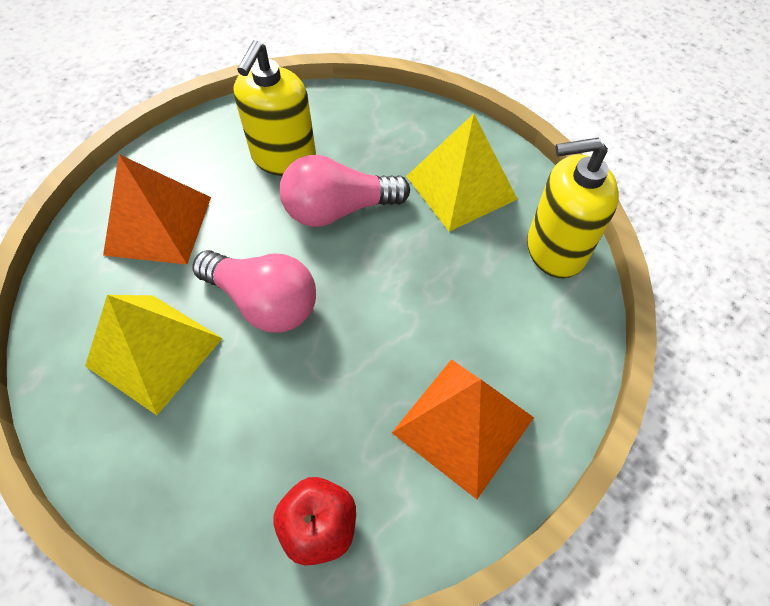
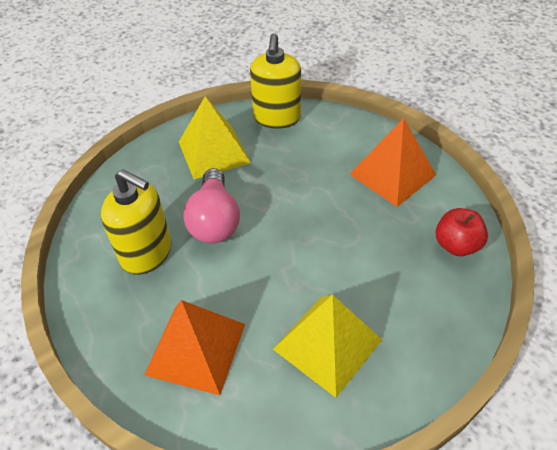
camera: 80 degrees left, 10 degrees down
(264, 302) = (292, 270): pink light bulb -> none

